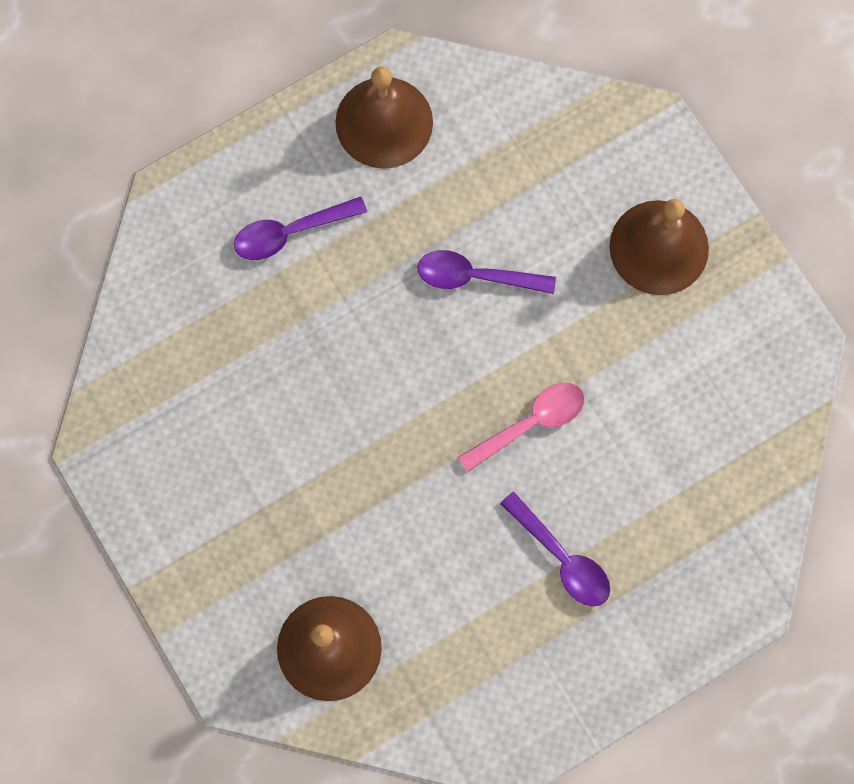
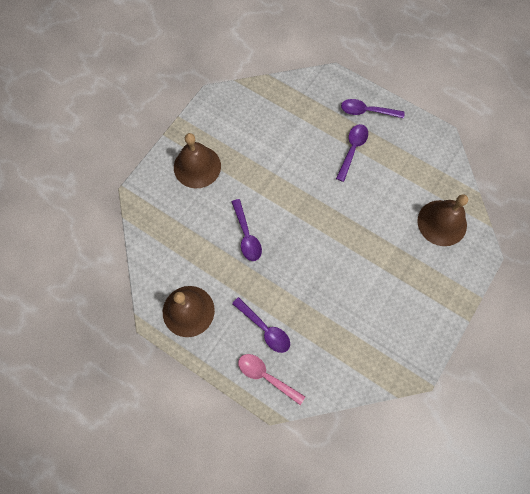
camera: 115 degrees left, 5 degrees down
(530, 423) = (302, 185): pink spoon -> pink spoon (266, 376)
(636, 634) = (367, 111): none -> purple spoon

